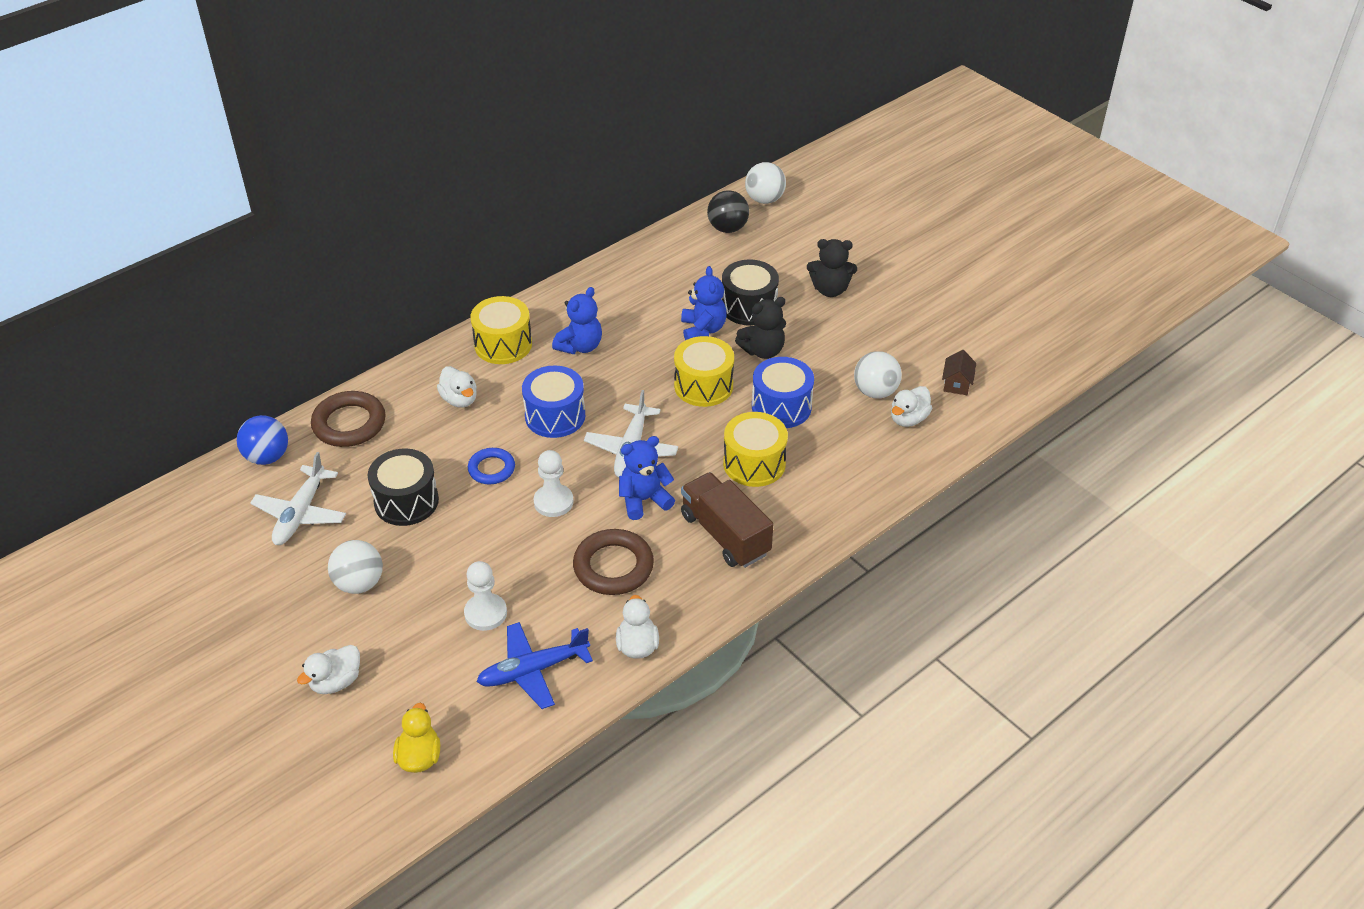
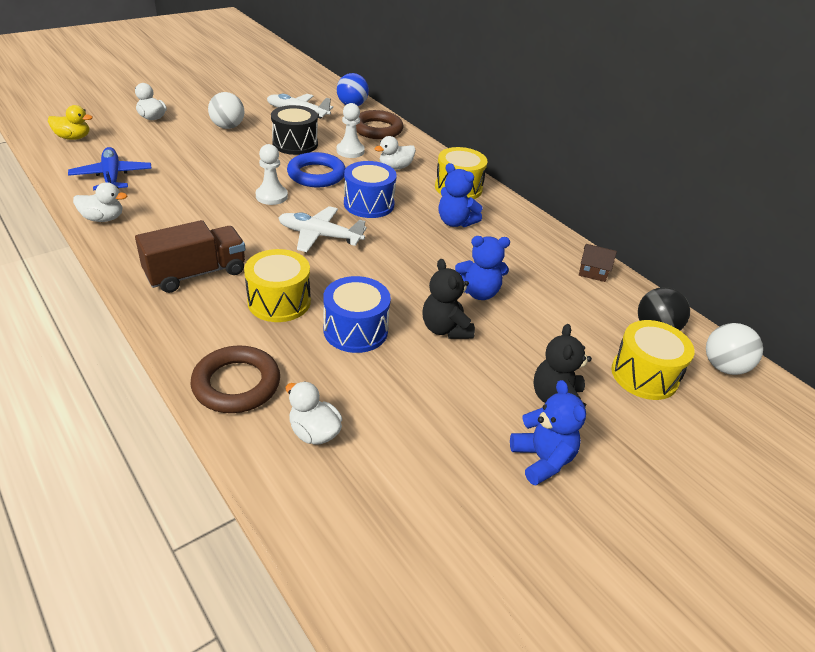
camera: 90 degrees right, 5 degrees down
(485, 613) = (175, 164): white pawn -> white pawn (350, 151)
(491, 469) = (316, 175): blue ring -> blue ring, size x1.60
(613, 566) = (190, 216): brown ring -> brown ring (236, 384)
(644, 500) = (256, 236): blue teddy bear -> blue teddy bear (542, 459)
(703, 386) = (395, 283): yellow drum -> yellow drum (644, 375)
(749, 307) = (518, 328): black drum -> none
(875, 392) = (367, 410): white ball -> none
(956, 384) = (370, 497): brown house -> brown house (593, 272)

